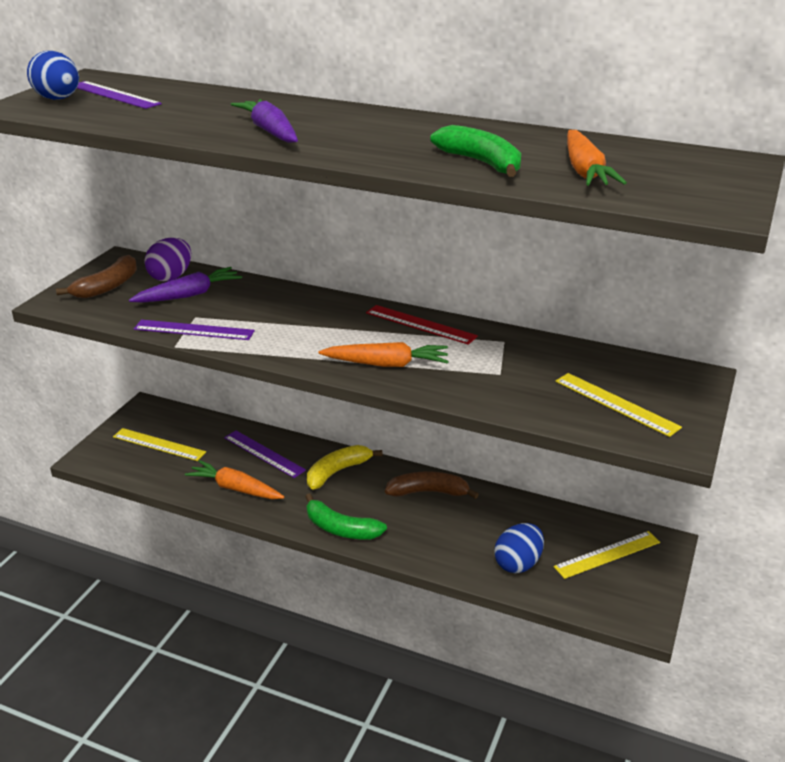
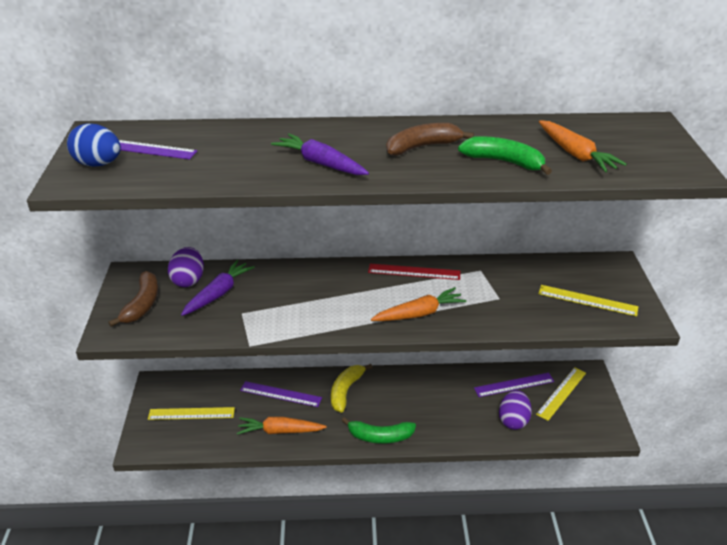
camera: 25 degrees left, 5 degrees up
(194, 330) = (251, 326): purple ruler -> purple ruler (514, 384)
(428, 492) = (420, 386): brown banana -> brown banana (422, 147)
(518, 563) = (513, 420): blue egg -> purple egg

